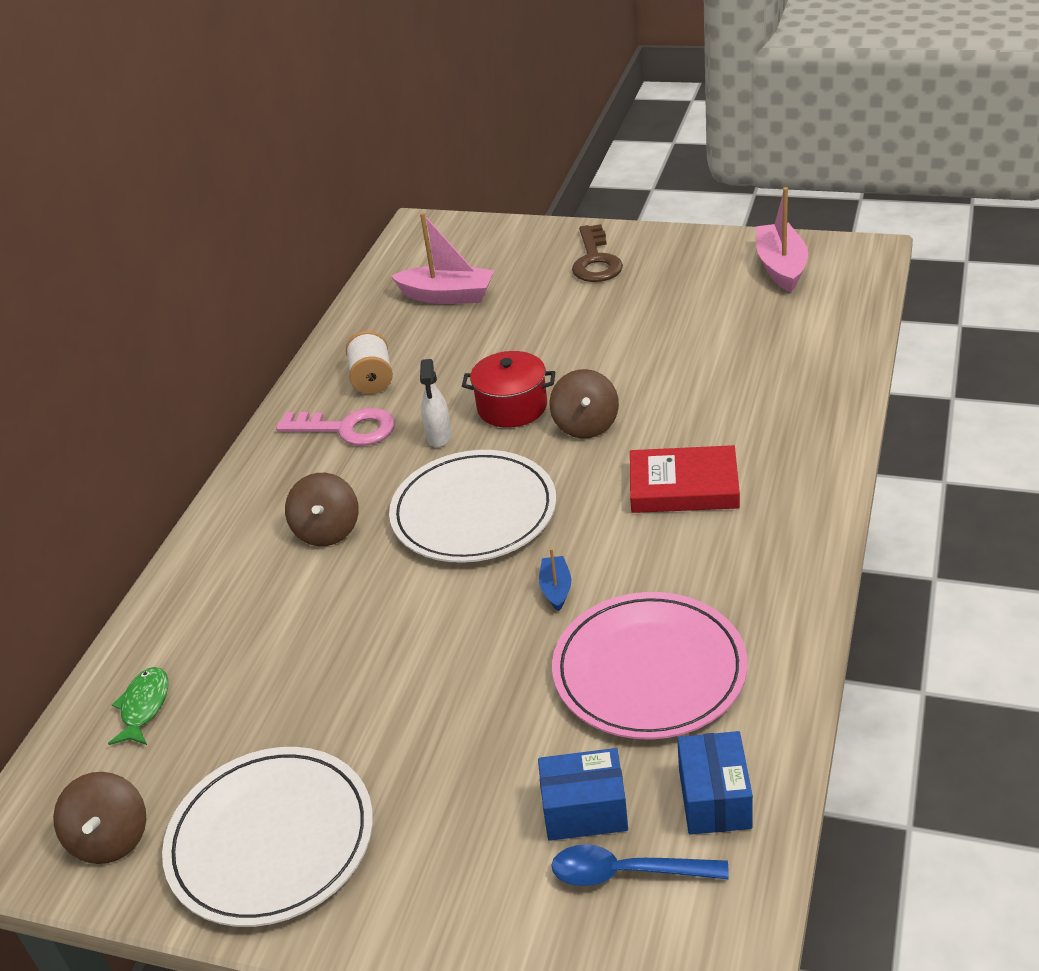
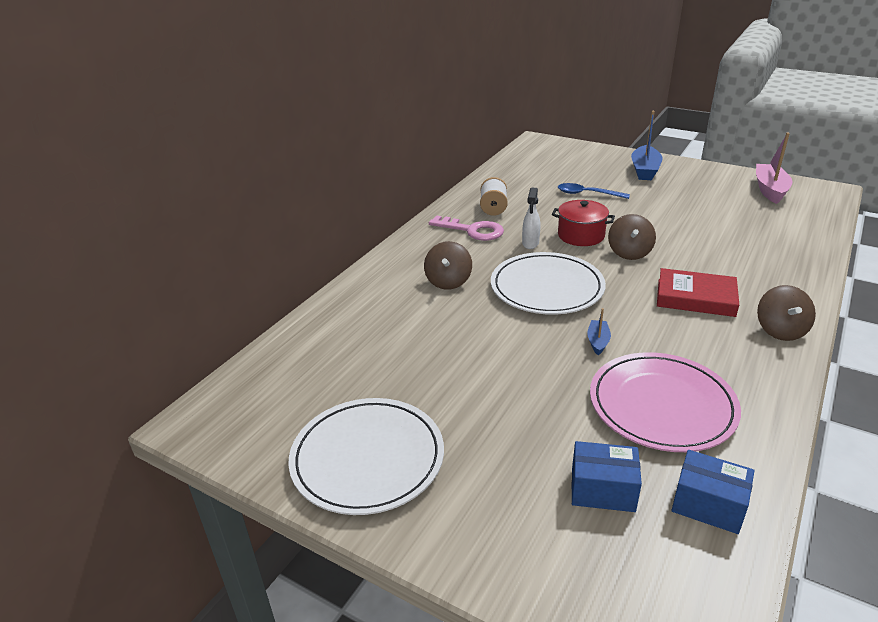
camera: 10 degrees right, 5 degrees down
(110, 839) = (260, 433): brown spinning top -> brown spinning top (780, 330)
(144, 706) = (306, 358): green fish -> none
(447, 296) = (548, 174): pink boat -> none
(595, 261) = (644, 170): brown key -> blue boat
(626, 873) = (631, 543): blue spoon -> blue spoon (587, 194)
(715, 799) = (708, 504): blue box -> blue box turned 75 degrees counterclockwise

